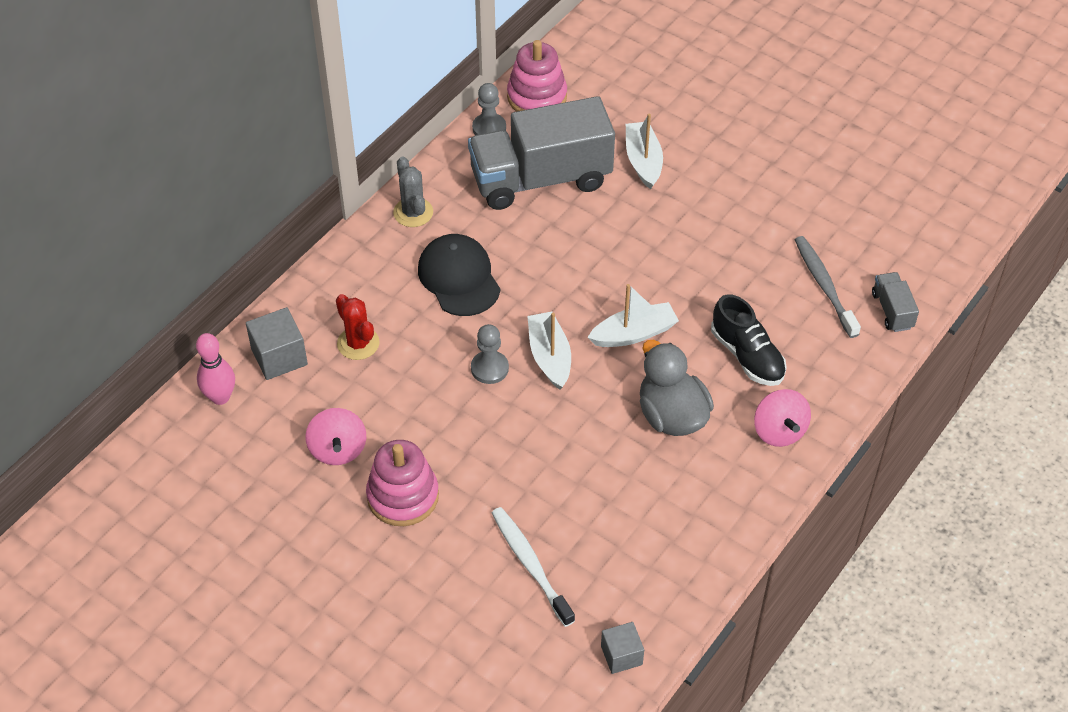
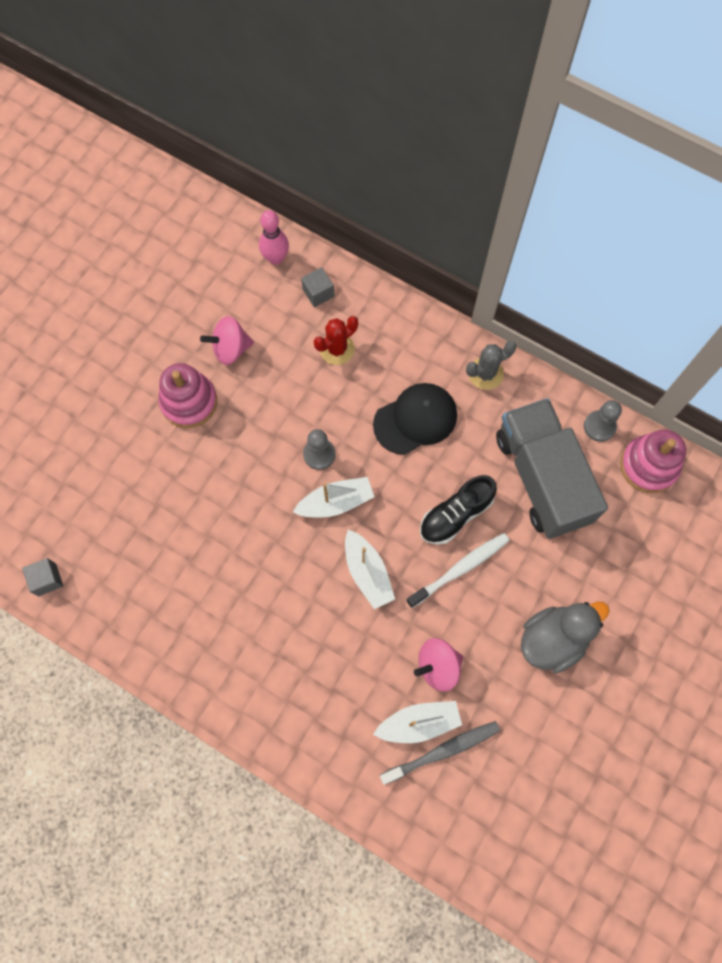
camera: 85 degrees right, 20 degrees up
(279, 357) = (318, 293): grey cube -> grey cube, size x0.66
(530, 564) = (128, 504): white toothbrush -> white toothbrush (460, 569)
(643, 161) = (580, 571): white boat -> white boat (419, 723)
(671, 415) = (280, 610): grey duck -> grey duck (553, 639)
(747, 356) = (351, 676): black shoe -> black shoe (455, 515)
(779, 431) = (268, 706): pink spinning top -> pink spinning top (438, 666)
(892, 310) = (418, 820): grey truck -> none

